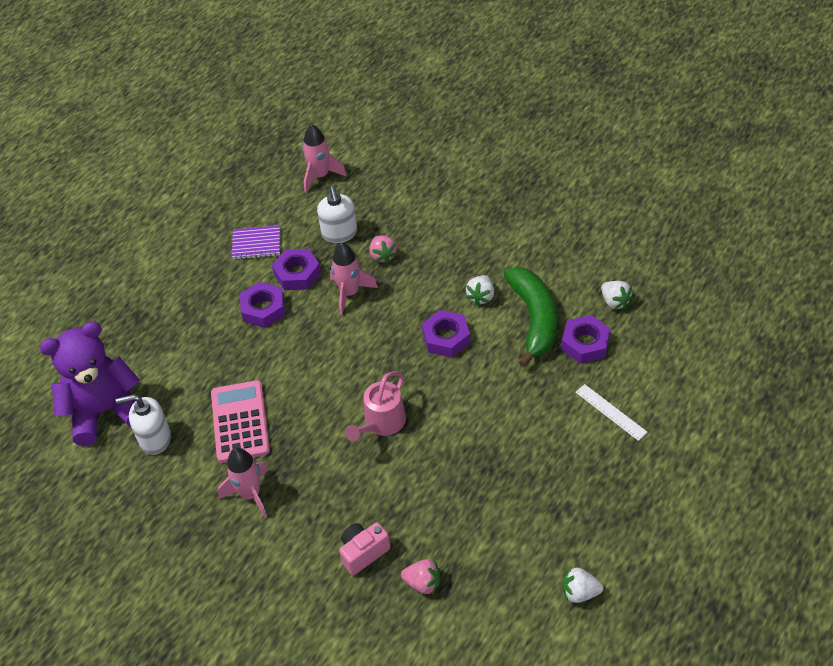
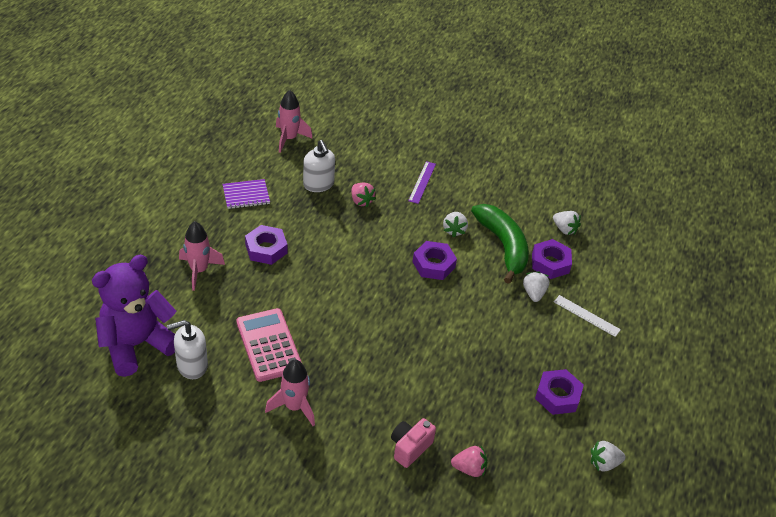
camera: 20 degrees left, 5 degrees down
(297, 274) = (289, 218): purple nut -> purple nut (557, 396)
(350, 293) = (340, 232): pink rocket -> pink rocket (199, 270)
(381, 423) = (397, 337): pink watering can -> none
(459, 235) = (422, 182): none -> purple ruler
(554, 380) = (533, 293): none -> white strawberry

